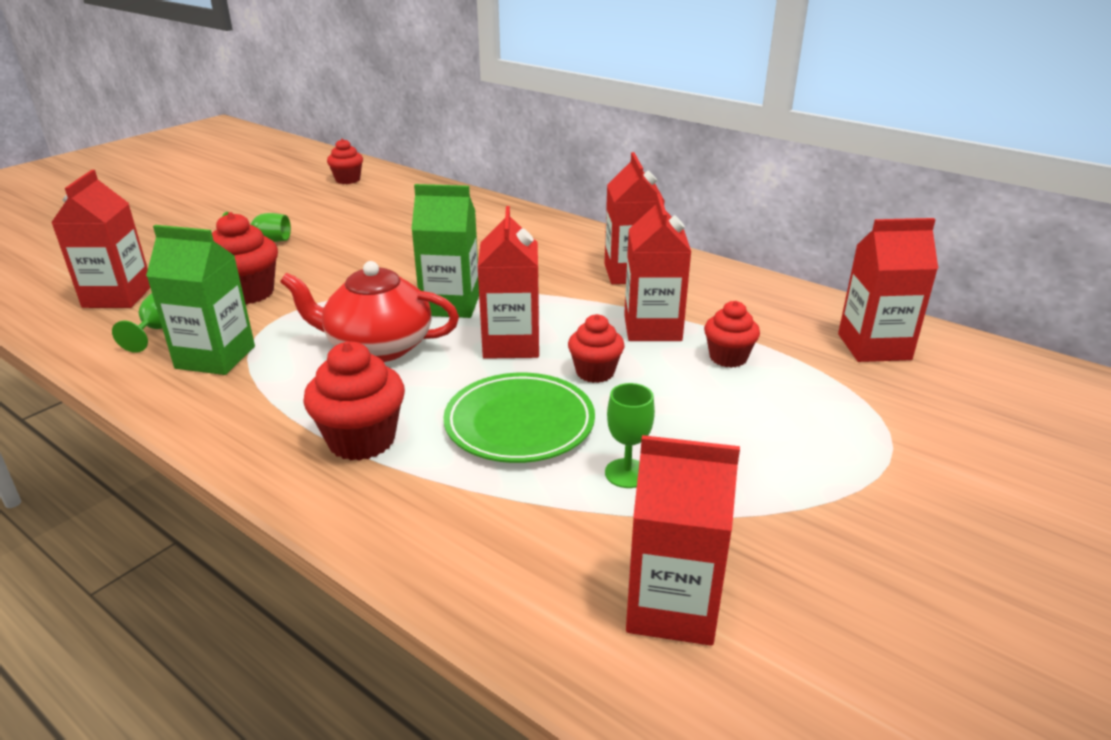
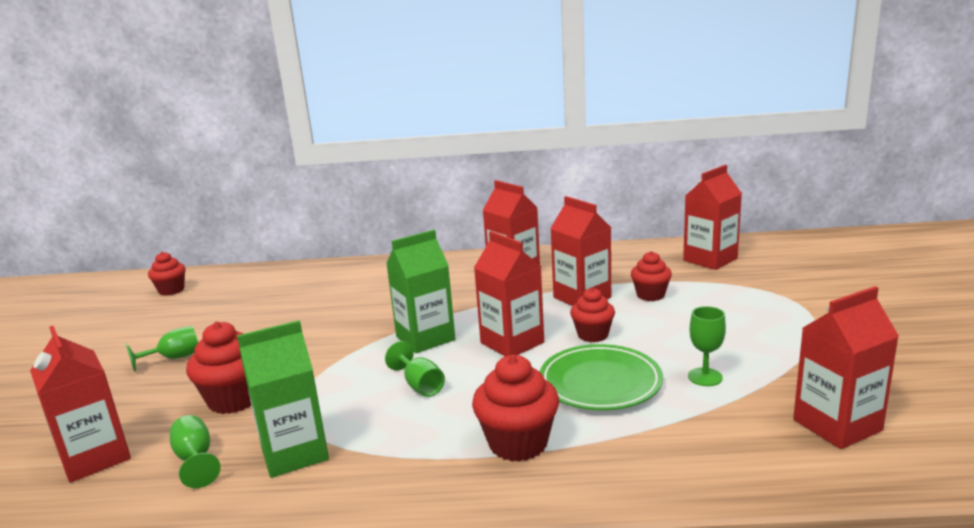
camera: 35 degrees left, 10 degrees down
(377, 347) = (420, 385): red teapot -> green goblet

